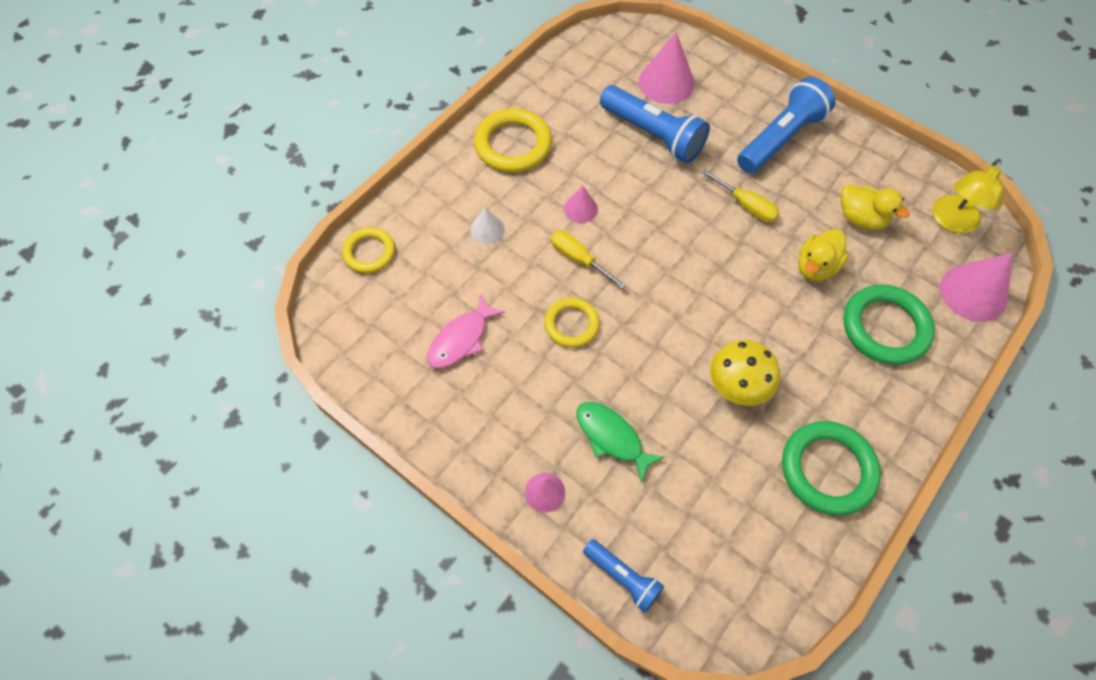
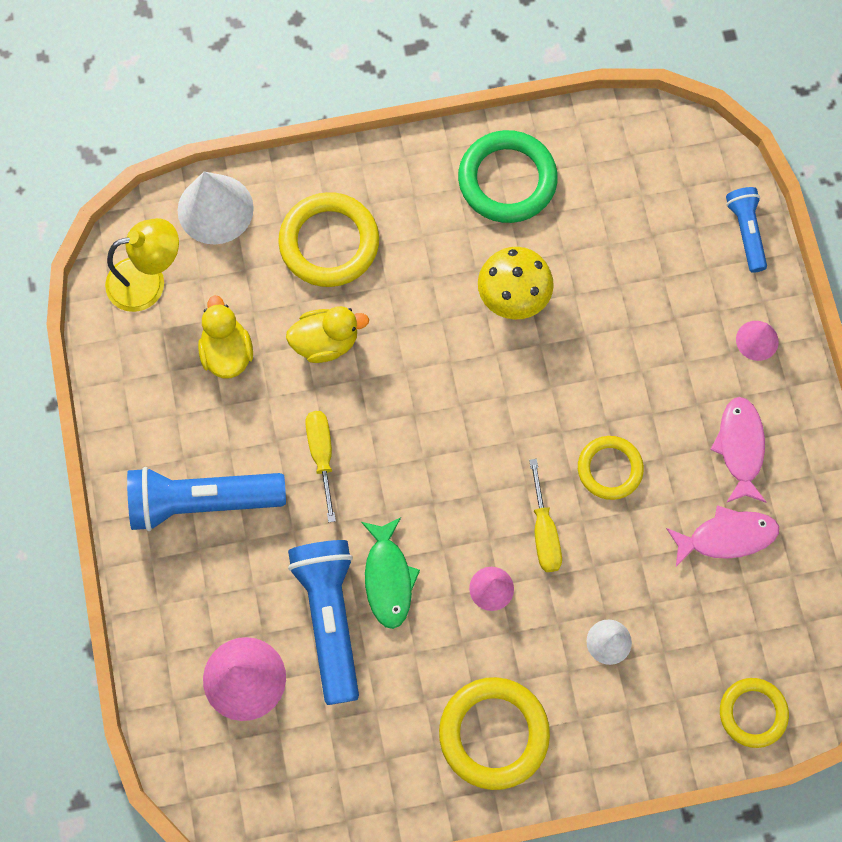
camera: 140 degrees left, 10 degrees up
(497, 403) = (740, 447): none -> pink fish
(612, 437) = (662, 340): green fish -> green fish (388, 578)
(885, 327) = (329, 243): green ring -> yellow ring
(973, 293) = (215, 209): pink cone -> white cone

